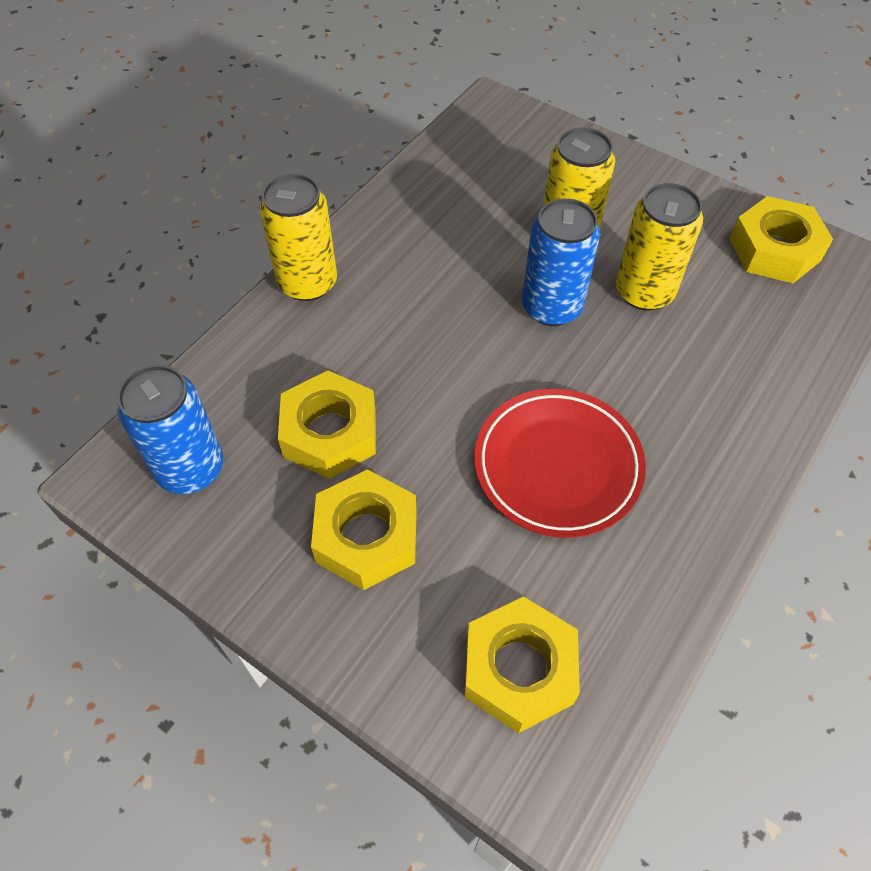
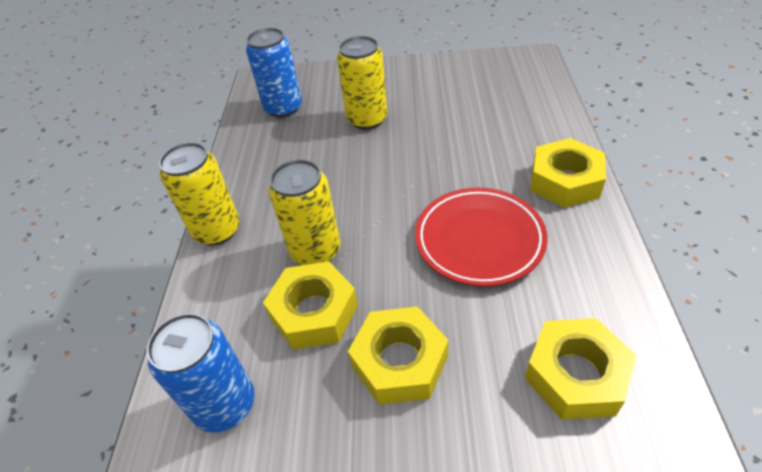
camera: 30 degrees left, 10 degrees down
(551, 307) = (392, 159): blue can -> blue can (283, 108)
(644, 292) = (437, 124): yellow can -> yellow can (315, 251)
(774, 249) = (484, 70): yellow nut -> yellow nut (565, 181)

